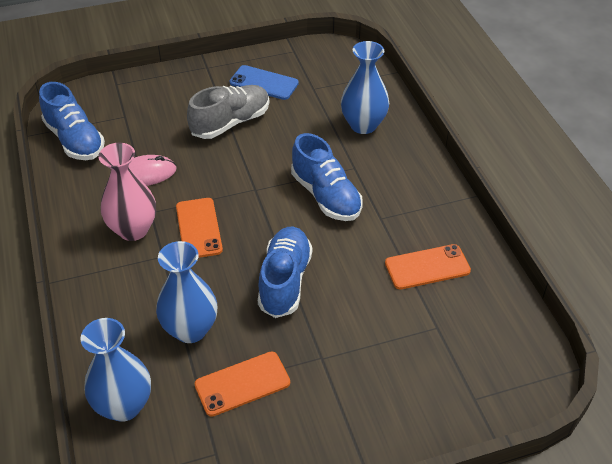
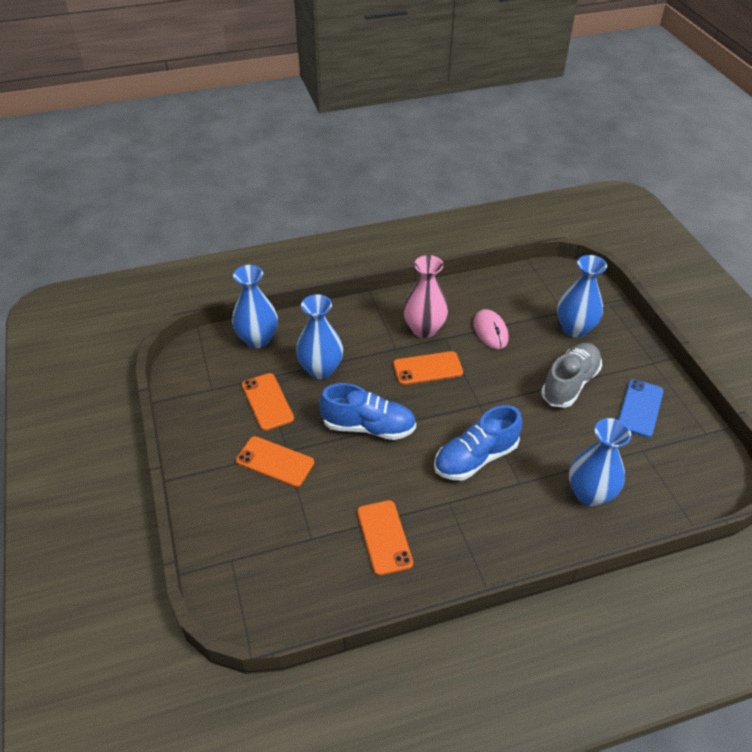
camera: 90 degrees right, 0 degrees up
(75, 140) = (526, 285): blue shoe -> none
(153, 111) = (574, 329): none -> blue vase
(230, 123) = (569, 384): grey shoe -> grey shoe turned 105 degrees counterclockwise
(337, 368) = (275, 461): none -> orange phone

